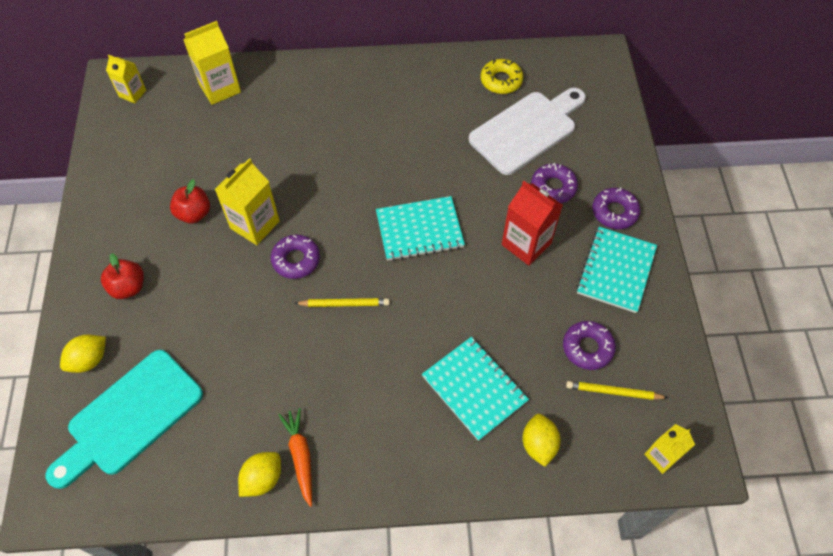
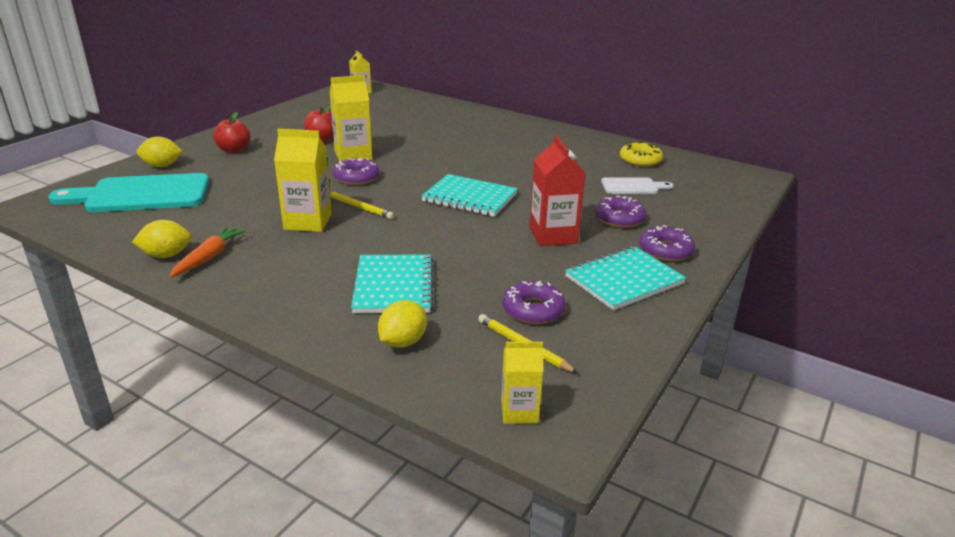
camera: 35 degrees right, 30 degrees down
(220, 88) = (418, 105): yellow carton -> yellow carton (308, 222)
(527, 130) = (633, 186): white cutting board -> white cutting board, size x0.51

